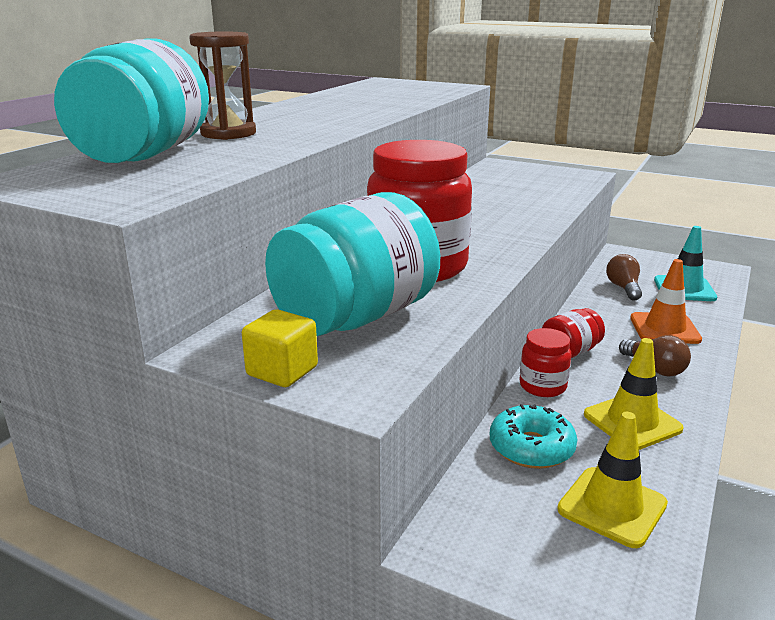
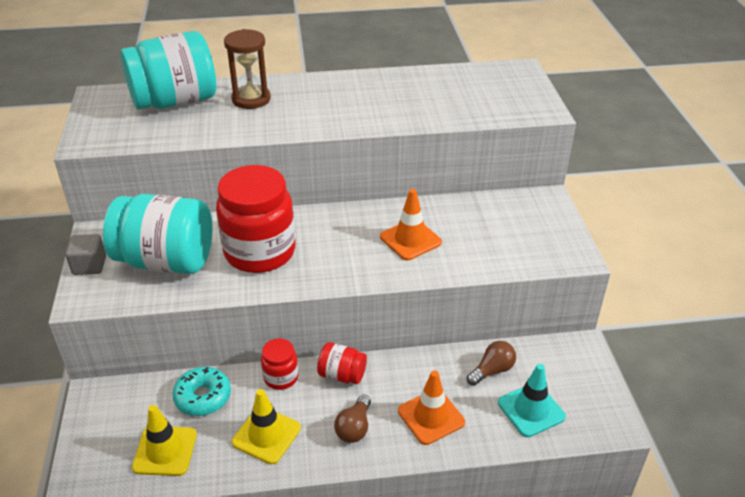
camera: 55 degrees right, 15 degrees up
(282, 371) = (89, 265): yellow cube -> grey cube
(491, 209) = (410, 239): none -> orange traffic cone

